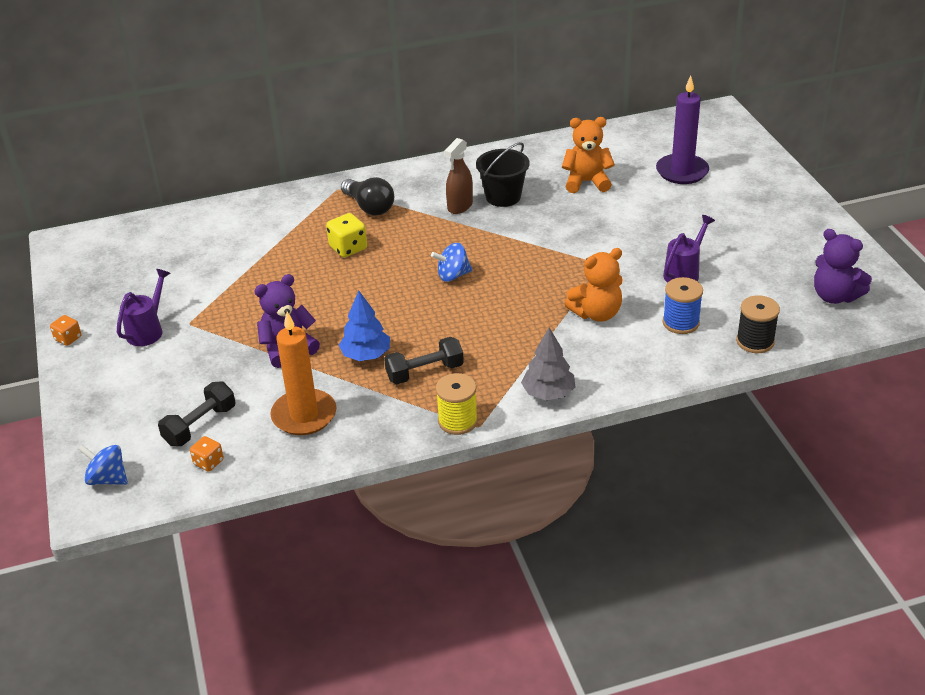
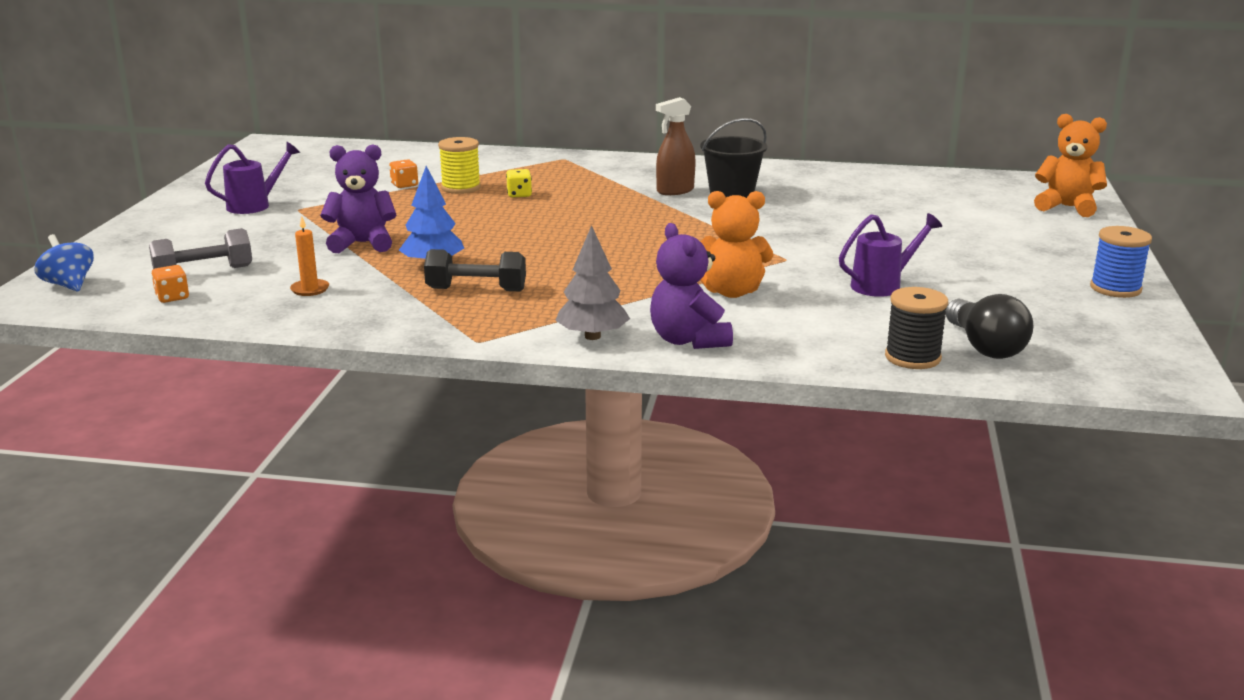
camera: 25 degrees right, 15 degrees down
(68, 338) = (180, 195): orange dice -> orange dice (404, 185)
(200, 425) = (204, 272): black dumbbell -> grey dumbbell
(304, 415) = (310, 289): orange candle -> orange candle, size x0.47
(348, 248) = (519, 195): yellow dice -> yellow dice, size x0.64
(369, 207) = (578, 174): black light bulb -> black light bulb (985, 347)
(453, 275) = (602, 233): blue spinning top -> none
(457, 421) = (460, 332): yellow spool -> yellow spool (461, 188)
(586, 182) = (842, 201): orange teddy bear -> orange teddy bear (1067, 207)
(680, 322) = (829, 321): blue spool -> blue spool (1115, 288)
(682, 171) = (972, 214): purple candle -> none
(835, 296) = (1074, 346): purple teddy bear -> purple teddy bear (688, 340)

